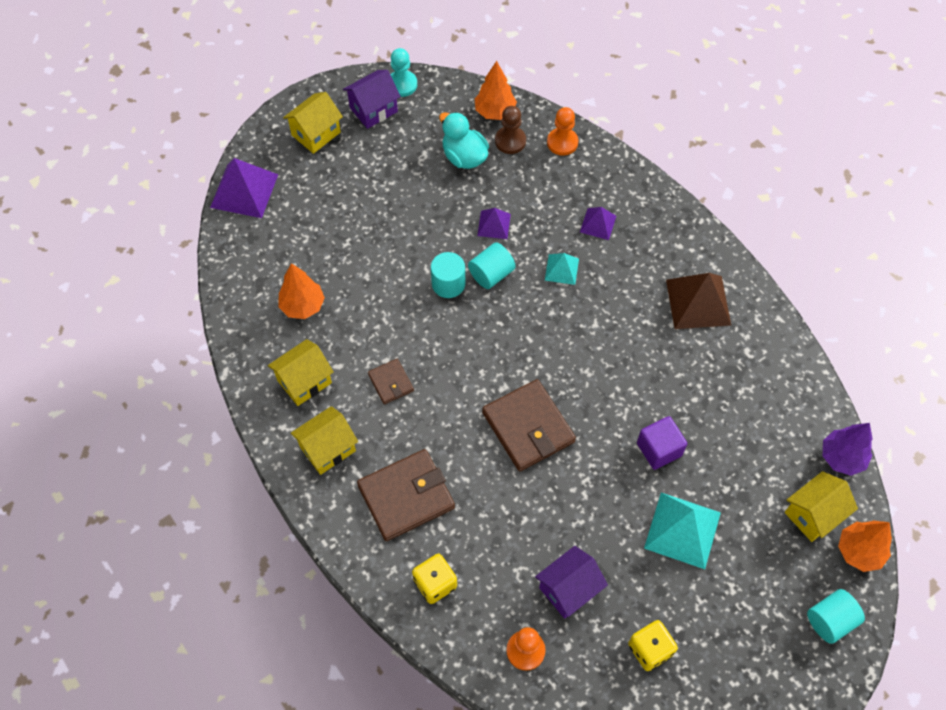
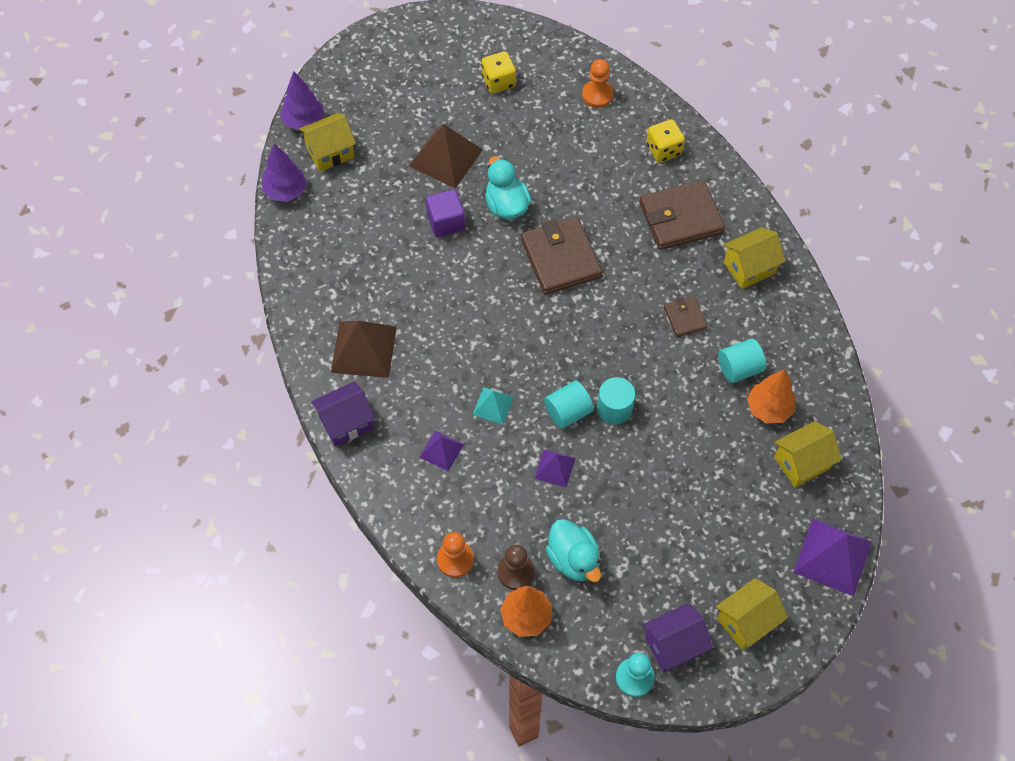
camera: 170 degrees left, 0 degrees up
(304, 381) = (769, 332): yellow house -> yellow house (802, 463)
(568, 589) = (553, 130): purple house -> purple house (346, 423)
(599, 480) = (506, 205): none -> turquoise duck
(682, 530) = (445, 157): turquoise pyramid -> brown pyramid
(830, 620) = (349, 79): turquoise cylinder -> turquoise cylinder (739, 368)
(859, 551) = (304, 121): orange tree -> purple tree

